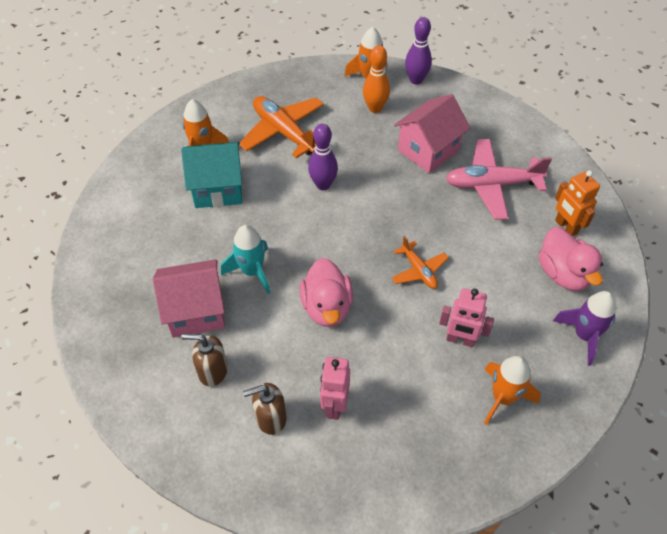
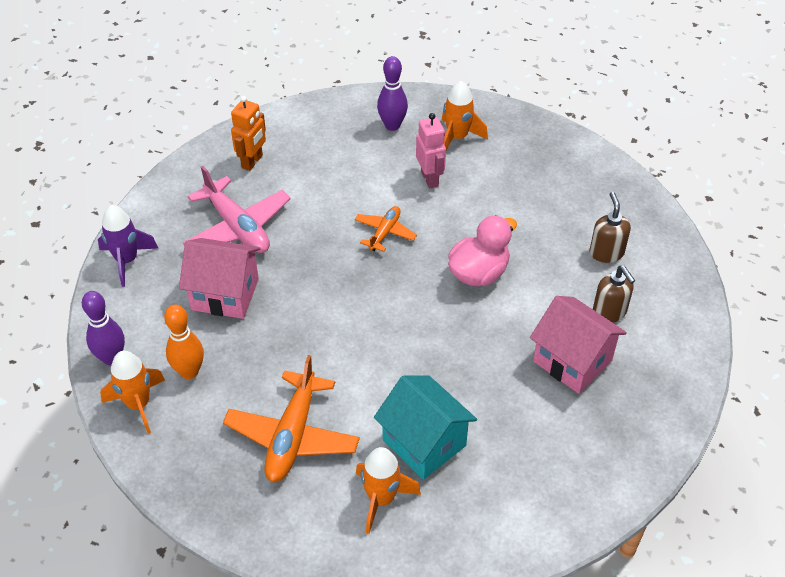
camera: 125 degrees left, 5 degrees down
(252, 271) = (494, 347): turquoise rocket -> none
(270, 418) = (606, 252): brown soap dispenser -> brown soap dispenser turned 135 degrees counterclockwise
(323, 185) = (342, 354): purple bowling pin -> purple bowling pin (392, 125)
(334, 405) = (557, 222): pink robot -> none
(563, 274) = (308, 146): pink duck -> none
(584, 335) = (361, 116): purple rocket -> purple rocket (127, 260)

